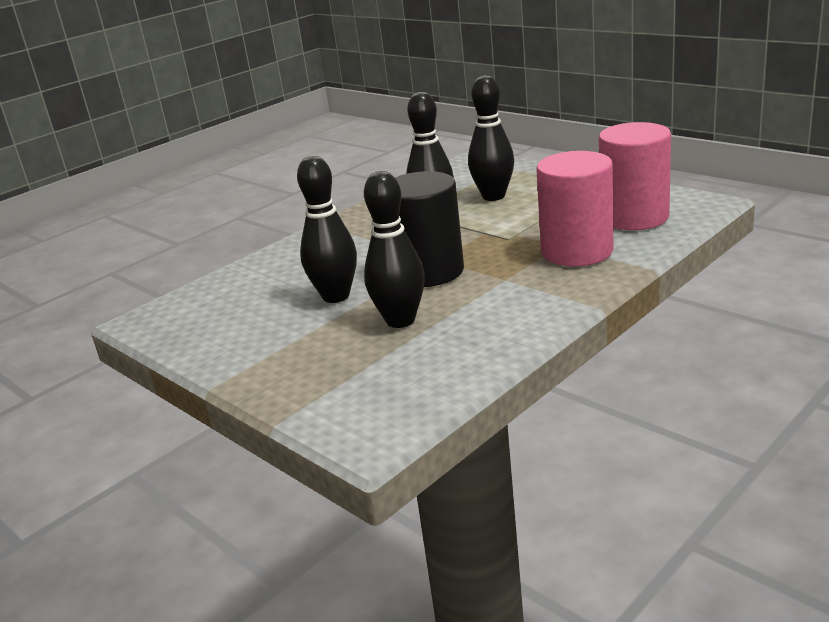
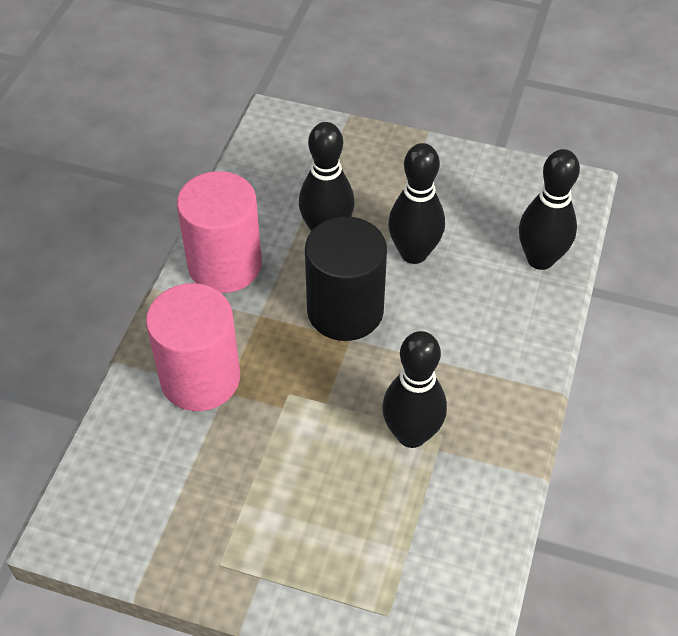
camera: 150 degrees right, 25 degrees up
(493, 196) = (357, 503): black bowling pin -> black bowling pin (540, 259)
(634, 217) = (151, 470): pink cylinder -> pink cylinder (225, 265)

